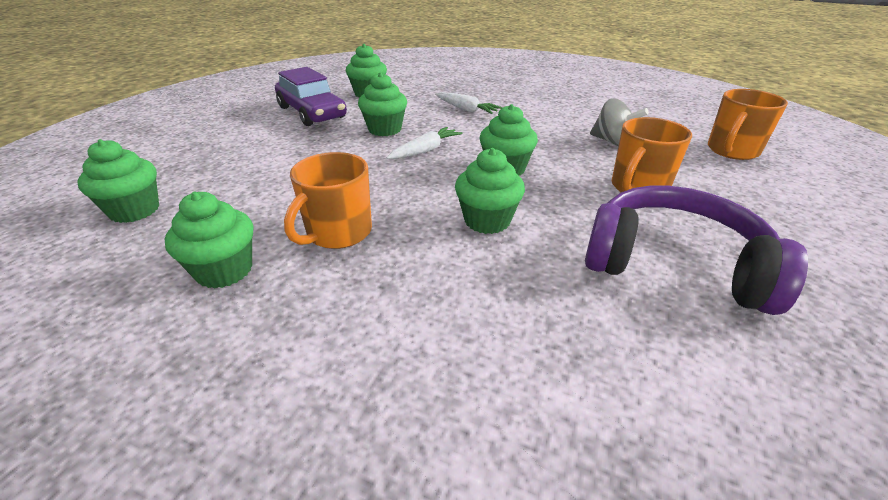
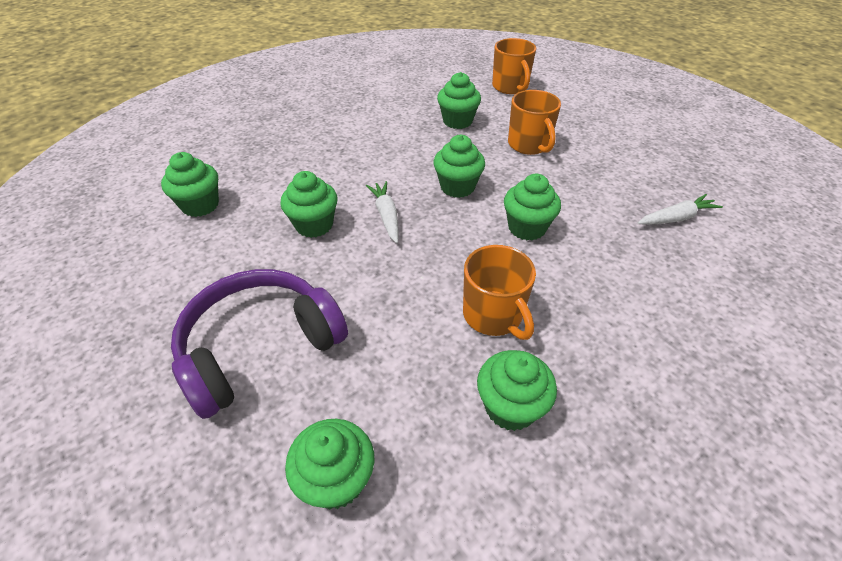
camera: 60 degrees left, 10 degrees up
(311, 112) = (204, 266): purple car -> none
(466, 109) = (322, 160): white carrot -> white carrot (676, 218)
(612, 142) = (457, 121): grey spinning top -> green cupcake
(674, 263) = (617, 177): purple headphones -> purple headphones (259, 347)

